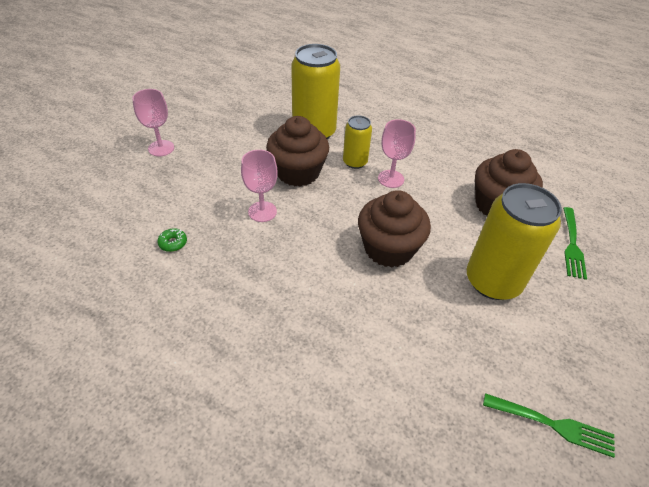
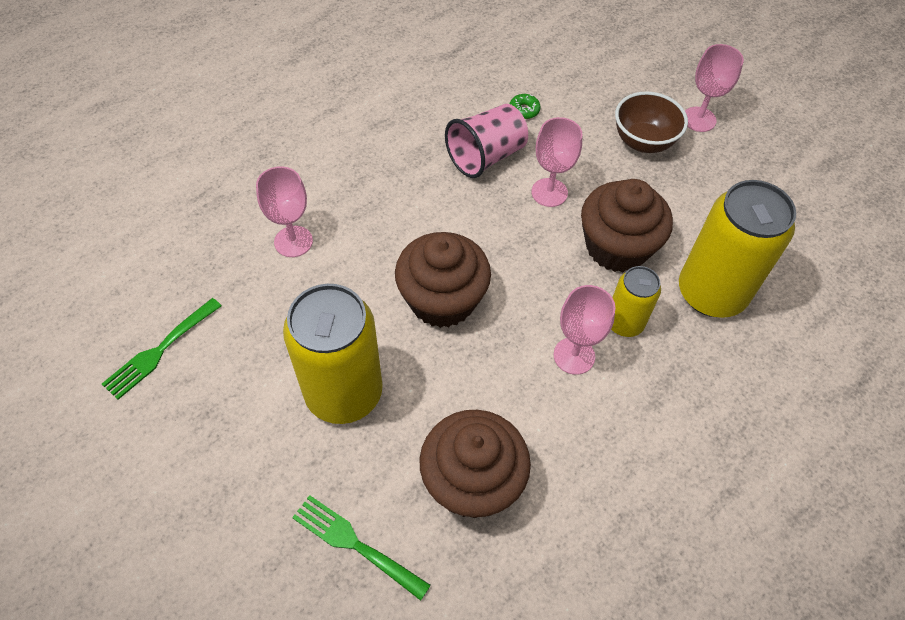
camera: 110 degrees right, 10 degrees up
(193, 172) = (643, 142): none -> brown bowl
(237, 256) = (486, 156): none -> pink cup
(390, 366) = (293, 241): none -> pink goblet

